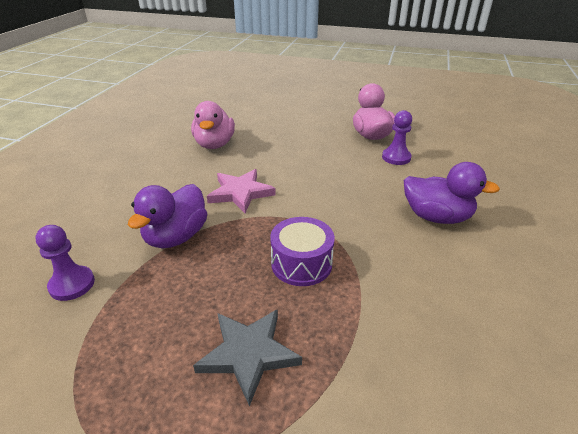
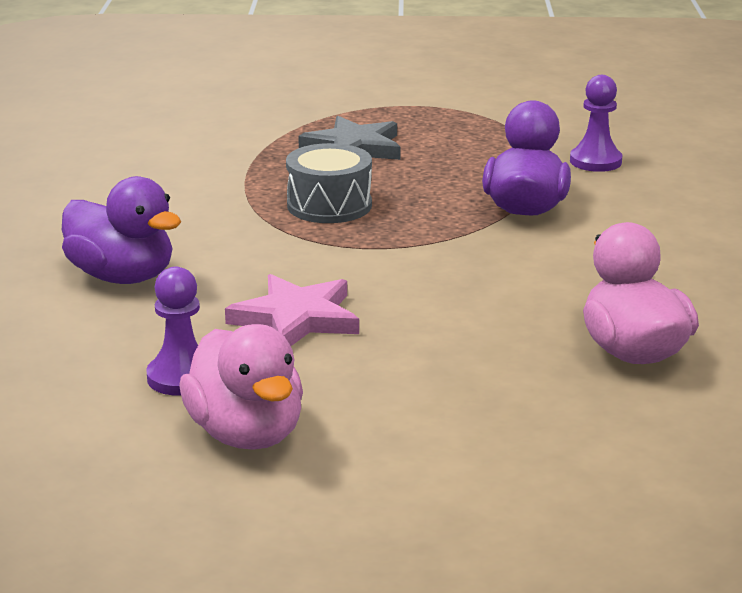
camera: 165 degrees right, 10 degrees down
(240, 193) = (481, 269): pink star -> pink star (296, 318)
(301, 263) = (329, 205): purple drum -> grey drum
(436, 217) = (122, 277): purple duck -> purple duck turned 150 degrees counterclockwise

